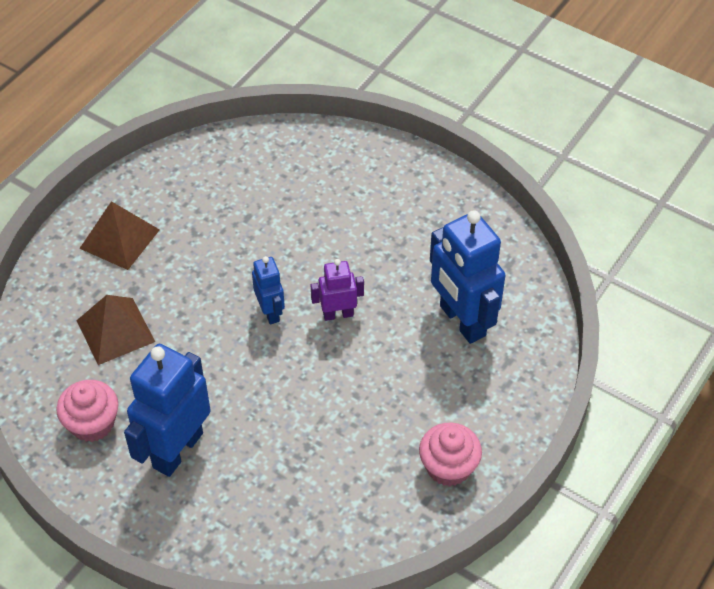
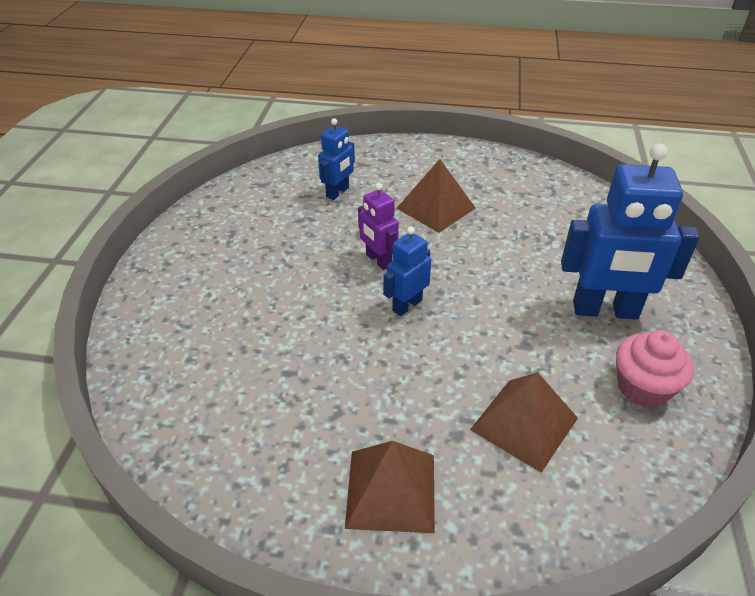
camera: 115 degrees left, 10 degrees down
(392, 393) = (436, 208): none -> brown pyramid
(448, 467) = (476, 167): pink cupcake -> none
(462, 321) = (338, 192): blue robot -> blue robot, size x0.53

